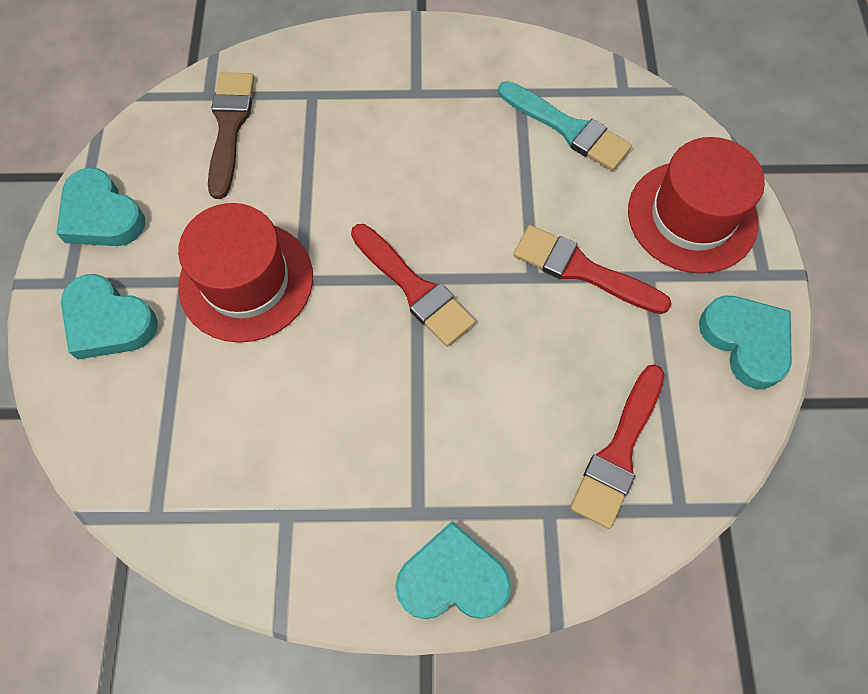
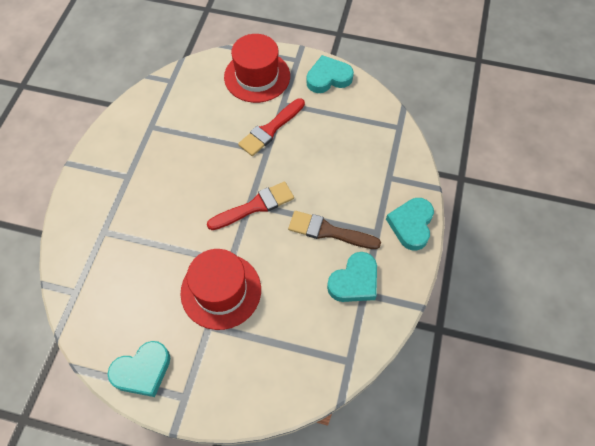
camera: 75 degrees left, 5 degrees down
(108, 321) = (221, 374): turquoise heart -> turquoise heart (354, 281)
(230, 127) = (107, 283): brown brush -> brown brush (329, 231)
(568, 129) = (184, 111): turquoise brush -> none
(618, 451) = (367, 142): red brush -> none

